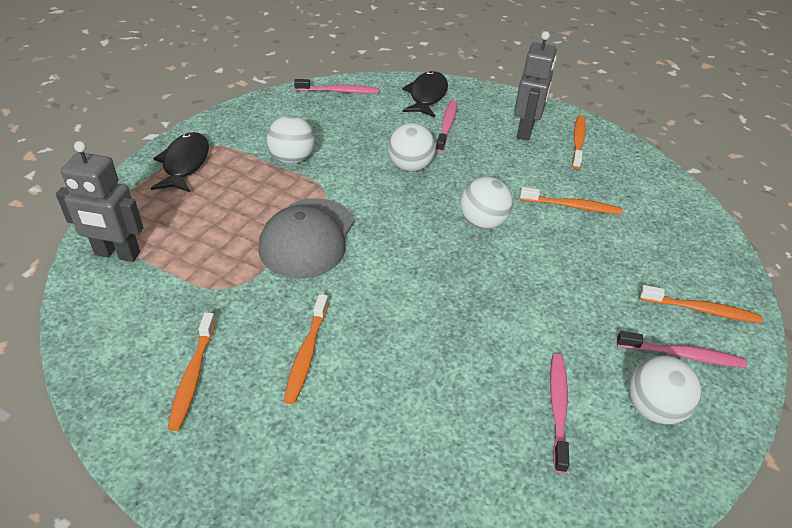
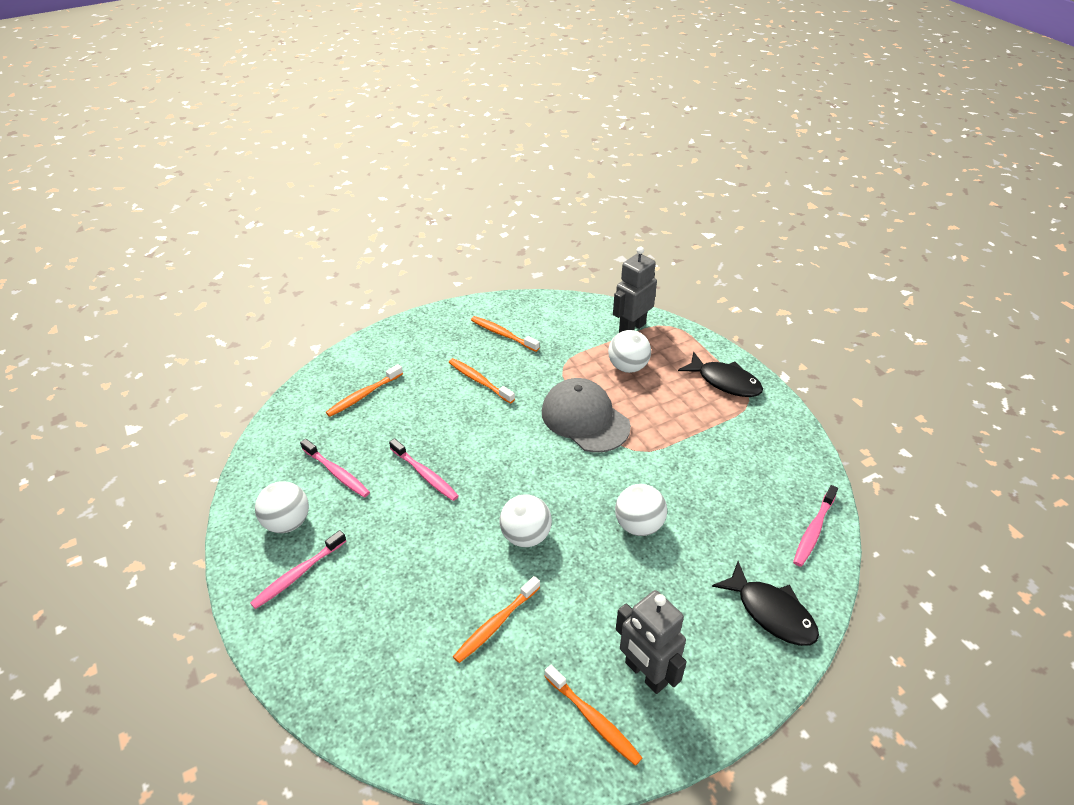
camera: 125 degrees right, 0 degrees up
(292, 159) = (697, 446): white ball -> white ball (628, 367)
(447, 126) = (695, 596): pink toothbrush -> pink toothbrush (425, 474)
(701, 310) = (313, 626): orange toothbrush -> orange toothbrush (363, 395)

